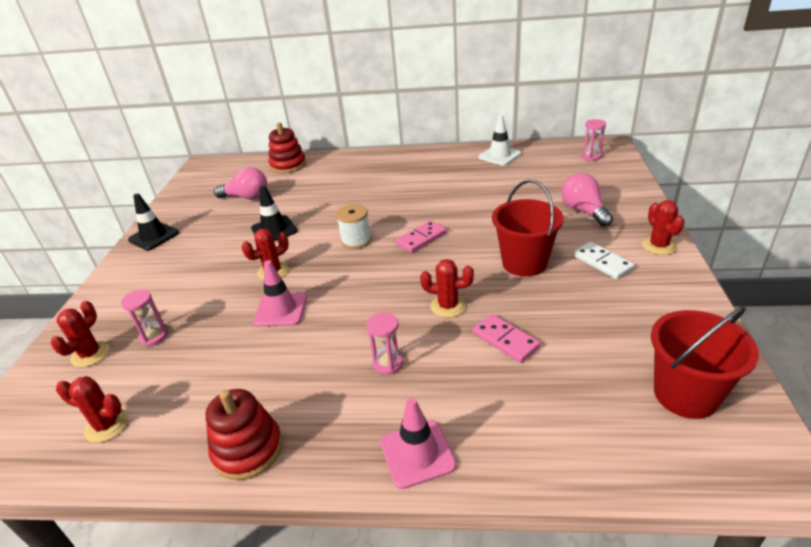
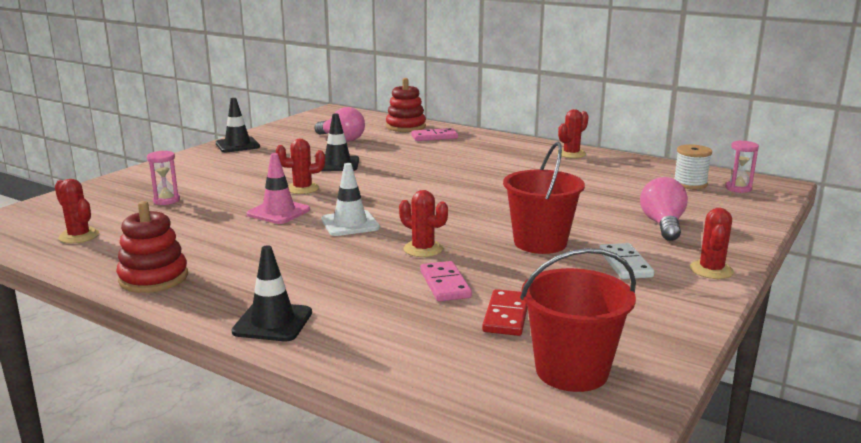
camera: 25 degrees right, 15 degrees down
(90, 354) = (113, 197): red cactus -> red cactus (571, 154)
(356, 240) = (399, 188): white spool -> white spool (690, 184)
(388, 364) = (321, 267): pink hourglass -> none
(417, 454) = (272, 322): pink traffic cone -> black traffic cone
(421, 238) = (461, 201): pink domino -> pink domino (434, 137)
(499, 156) = (629, 165): white traffic cone -> white traffic cone (350, 224)
(584, 355) = (506, 316): none -> red domino

